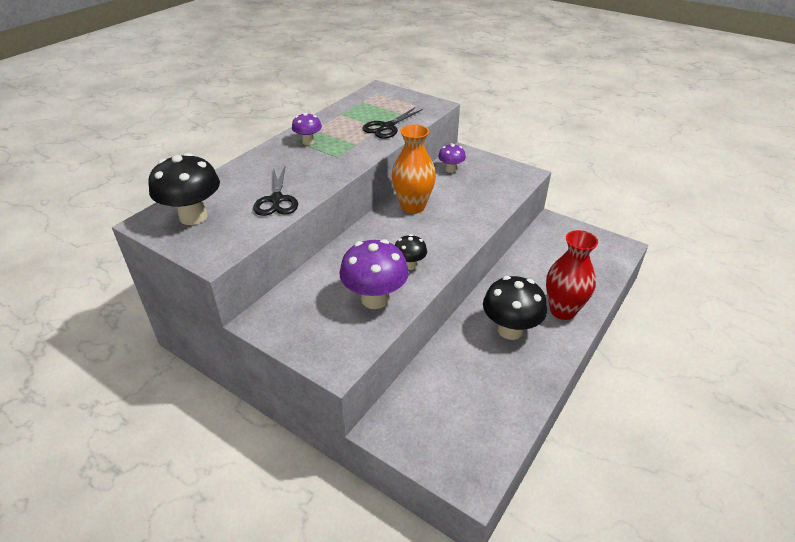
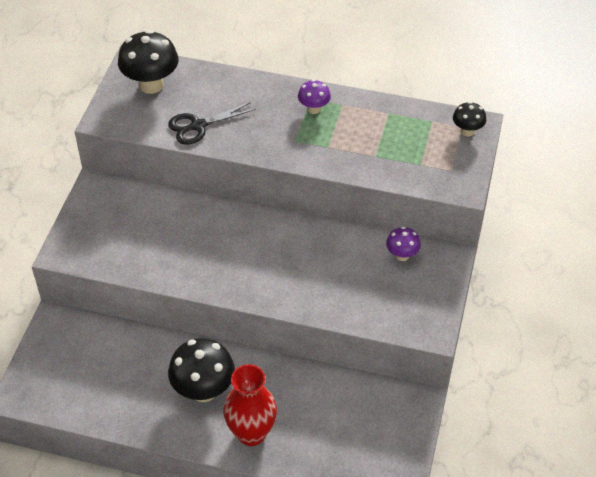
camera: 70 degrees right, 10 degrees up
(375, 299) = (148, 253): purple mushroom -> none
(387, 127) = (380, 160): black scissors -> none
(409, 265) = (206, 265): black mushroom -> black mushroom (467, 131)
(413, 207) = (307, 241): orange vase -> none

